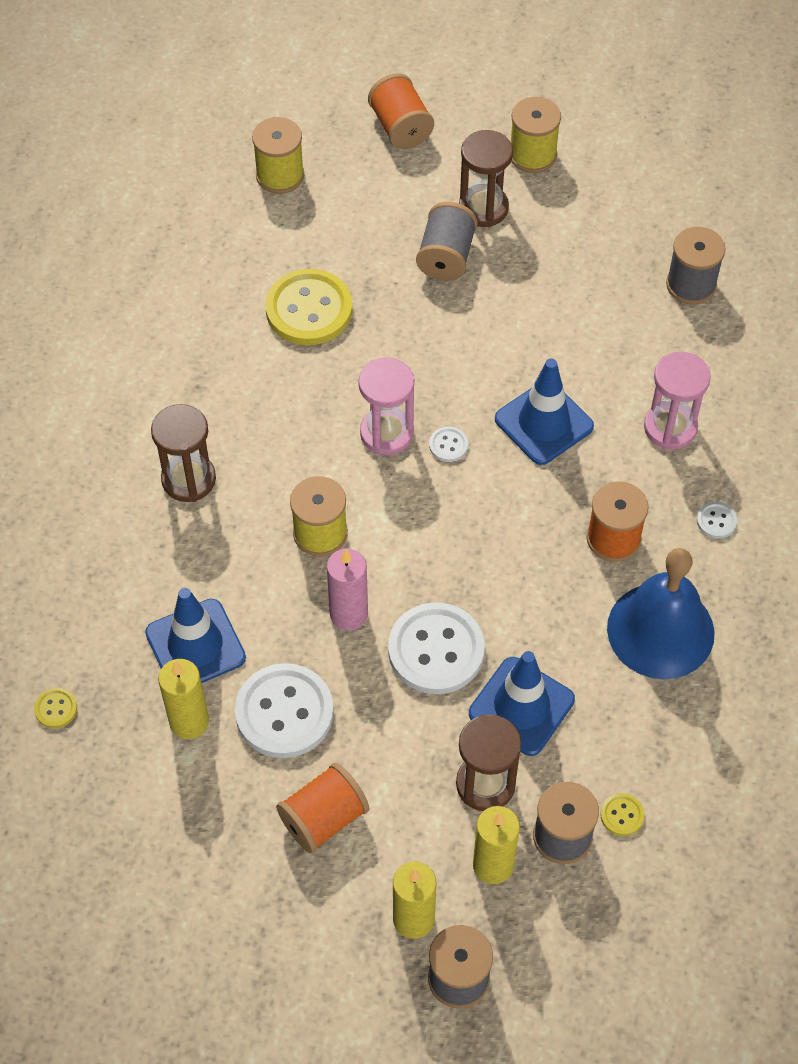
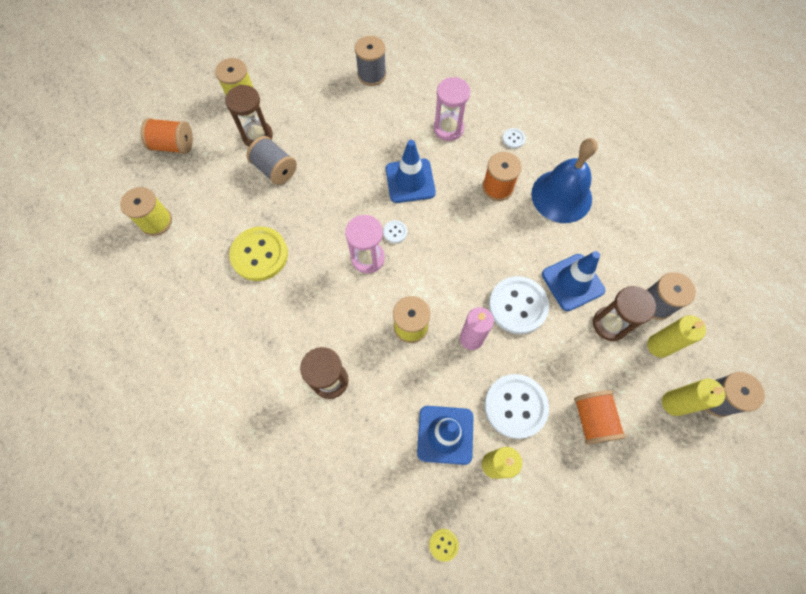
camera: 60 degrees left, 10 degrees up
(622, 815) = (656, 269): yellow button -> none

